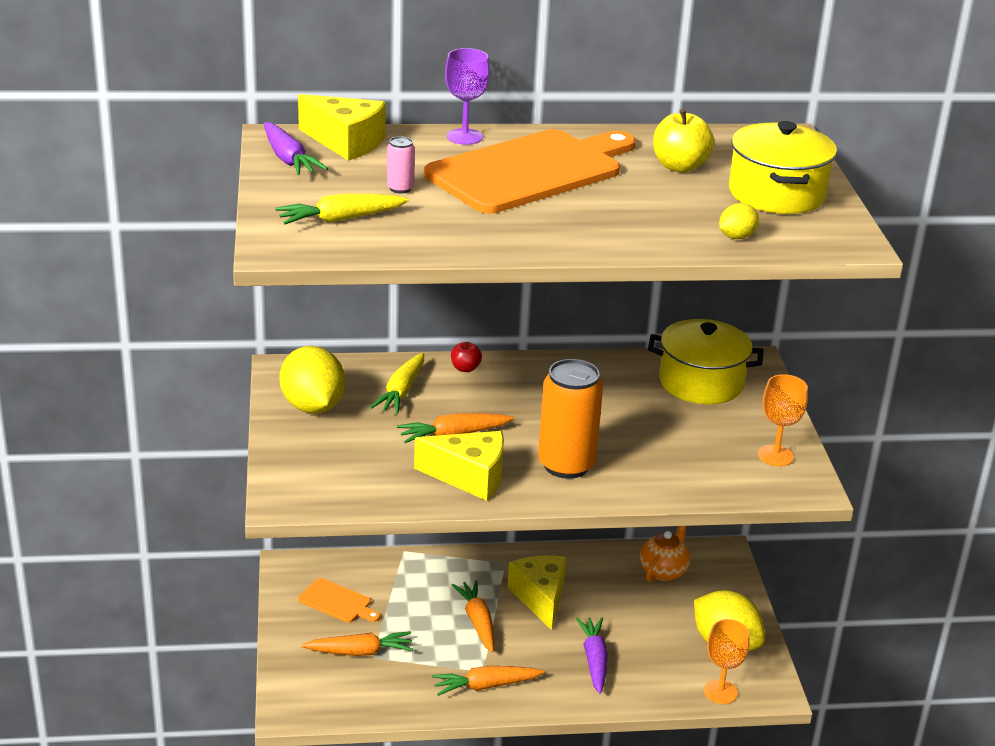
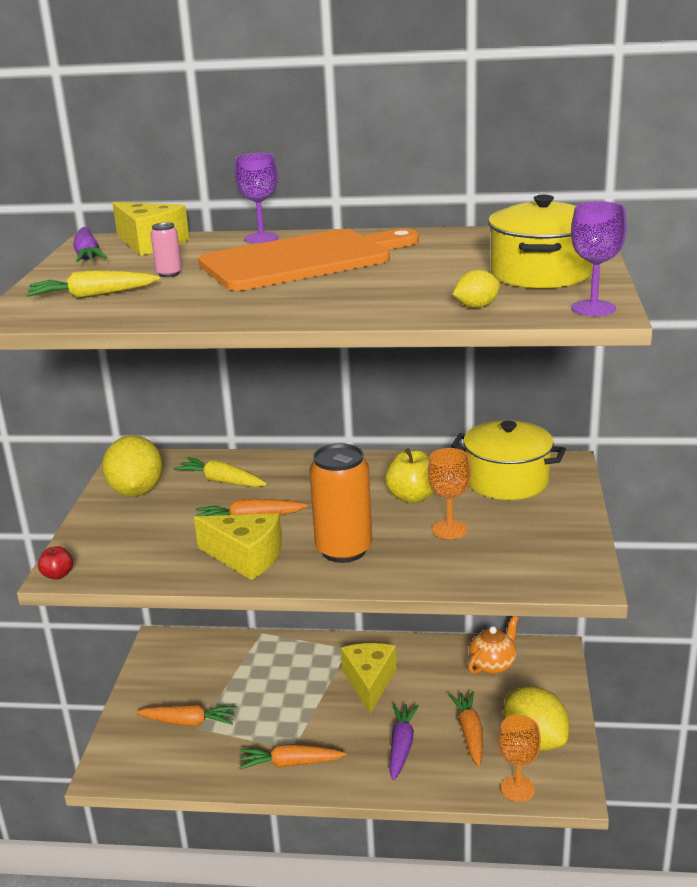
camera: 15 degrees right, 5 degrees down
(337, 602) = (187, 675): orange cutting board -> none
(401, 392) = (221, 481): yellow carrot -> yellow carrot turned 90 degrees clockwise
(465, 368) = (289, 463): red apple -> red apple (58, 575)
(477, 622) = (304, 701): orange carrot -> orange carrot (470, 733)
(679, 166) = (453, 255): yellow apple -> yellow apple (412, 497)
(775, 456) = (559, 549): orange goblet -> orange goblet (449, 529)
(843, 239) = (593, 308): none -> purple goblet

